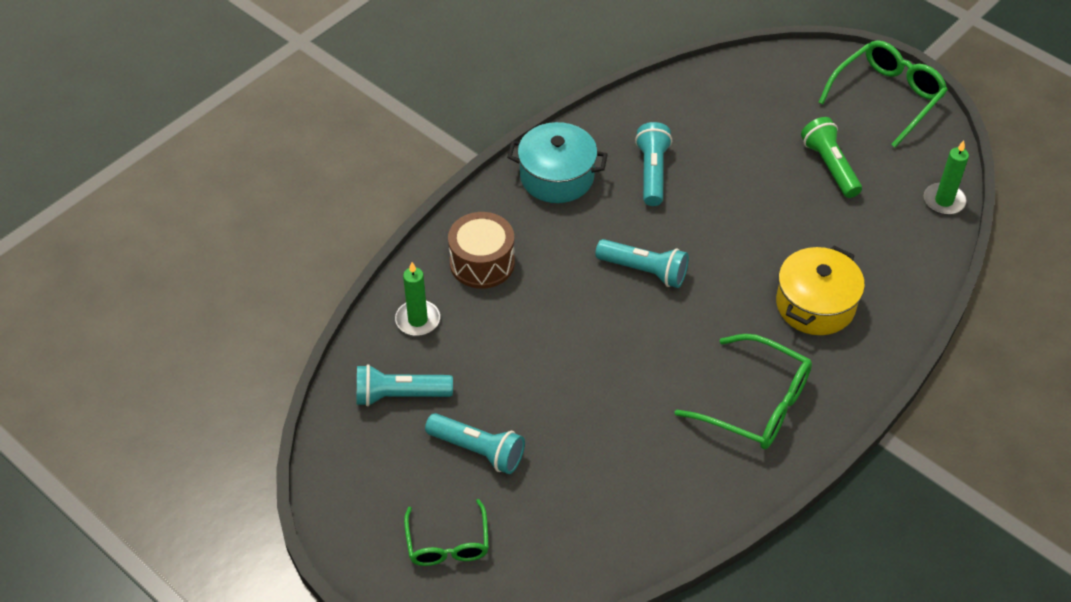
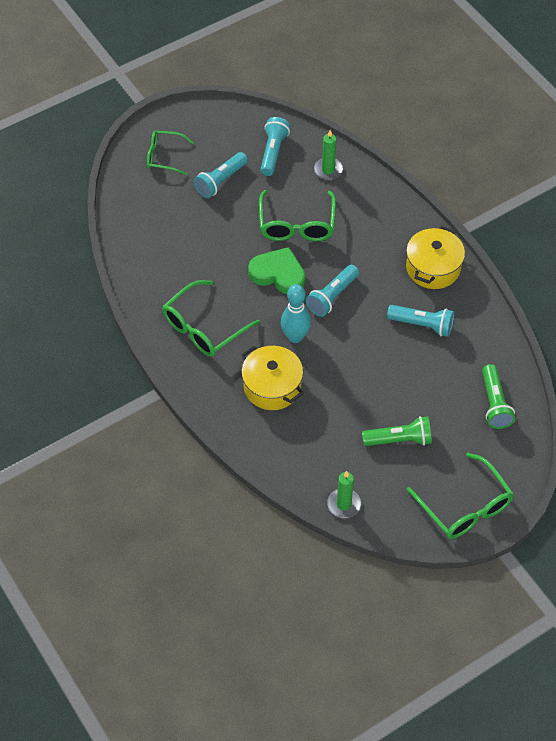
camera: 105 degrees right, 5 degrees up
(482, 263) = (365, 211): brown drum -> none
(533, 336) = (297, 225): none -> green glasses
(557, 177) = (433, 268): turquoise pot -> yellow pot
(628, 338) = (278, 274): none -> green heart
(726, 297) = (295, 337): none -> turquoise bowling pin
(738, 92) = (494, 404): none -> green flashlight

